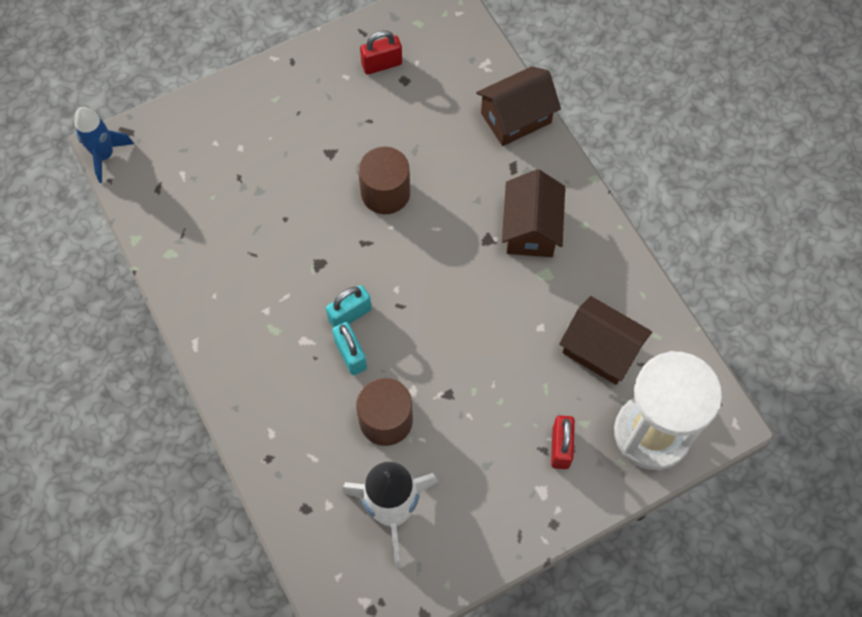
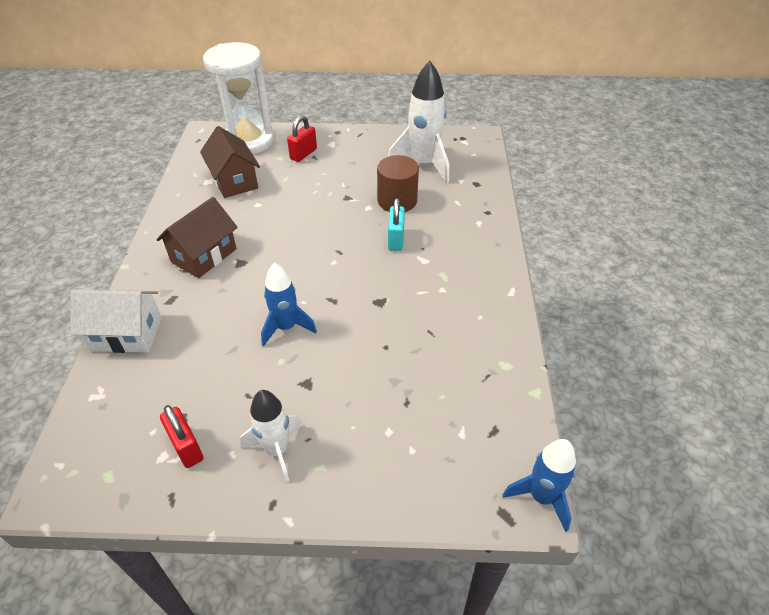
camera: 150 degrees left, 20 degrees down
(315, 94) = (277, 450): none -> white rocket
(350, 315) = (379, 261): turquoise padlock -> none
(382, 64) = (186, 447): red padlock -> red padlock turned 45 degrees clockwise
(385, 193) = (286, 327): brown cylinder -> blue rocket
(516, 118) = (127, 334): brown house -> white house

